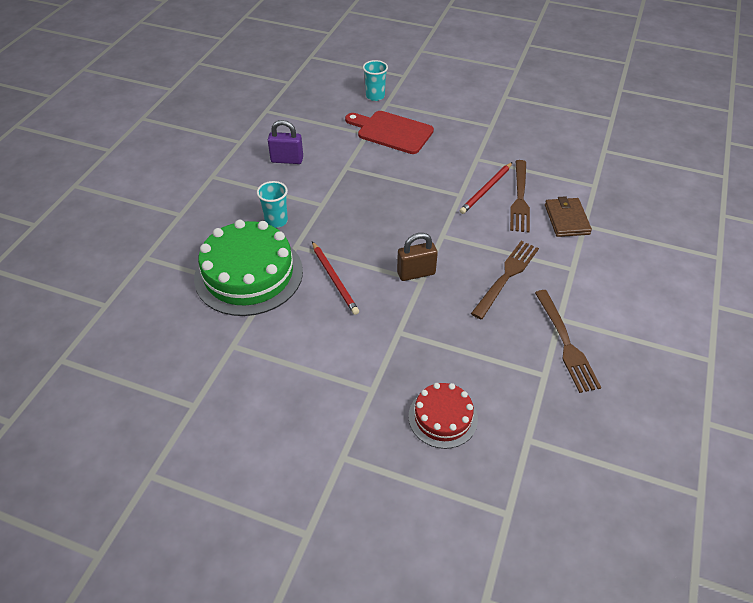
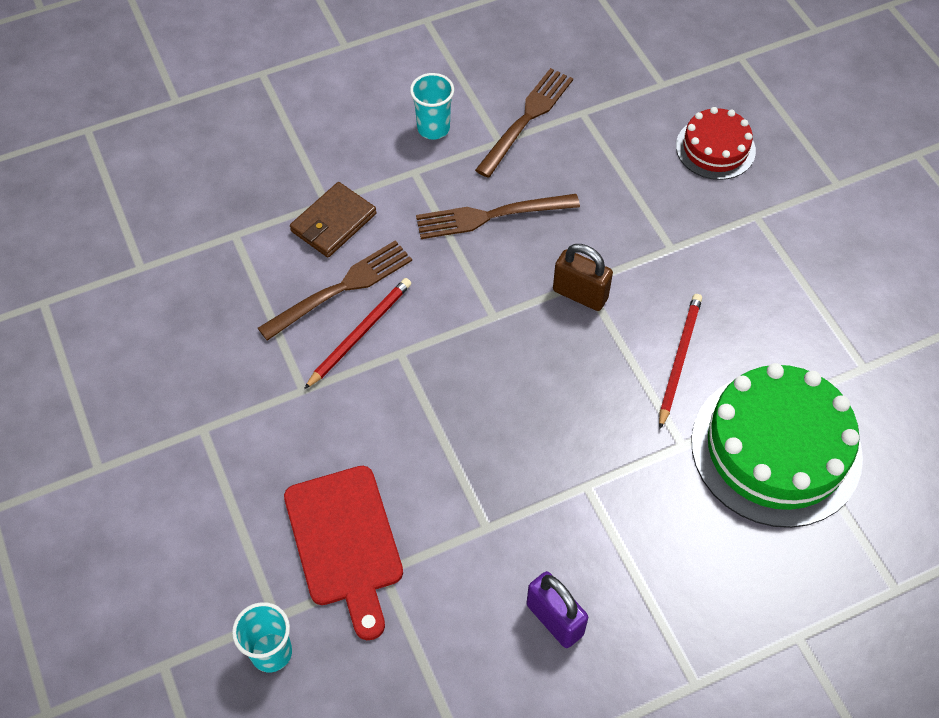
camera: 135 degrees left, 10 degrees up
(276, 221) = (672, 507): turquoise cup -> turquoise cup (433, 128)
(486, 190) = (360, 333): red pencil -> red pencil turned 45 degrees counterclockwise

